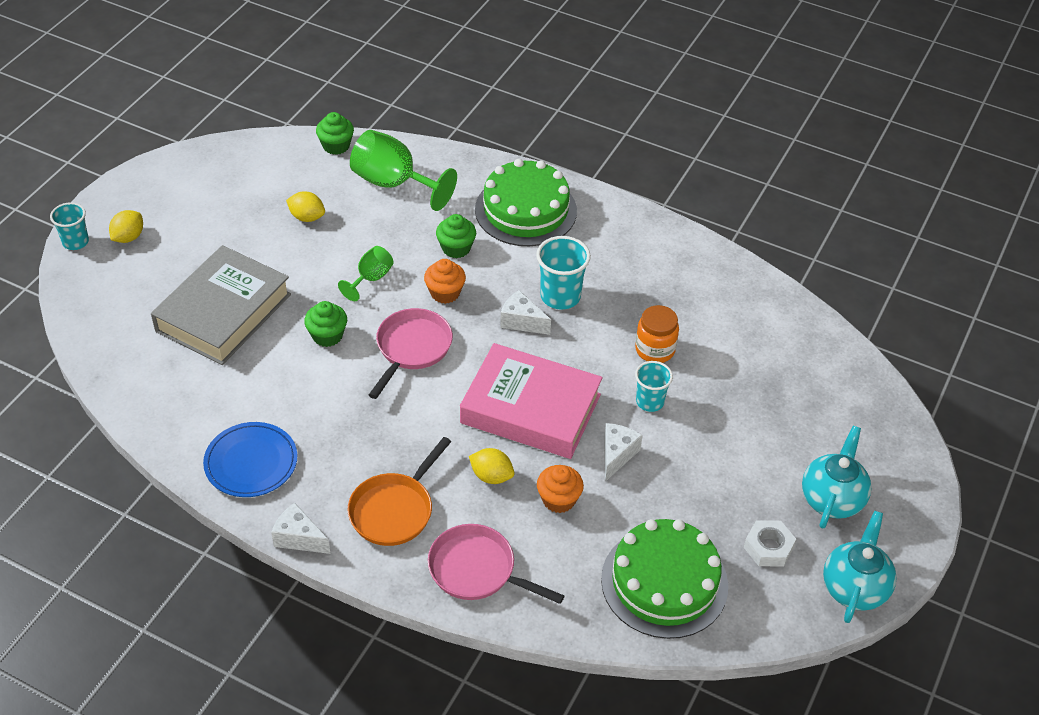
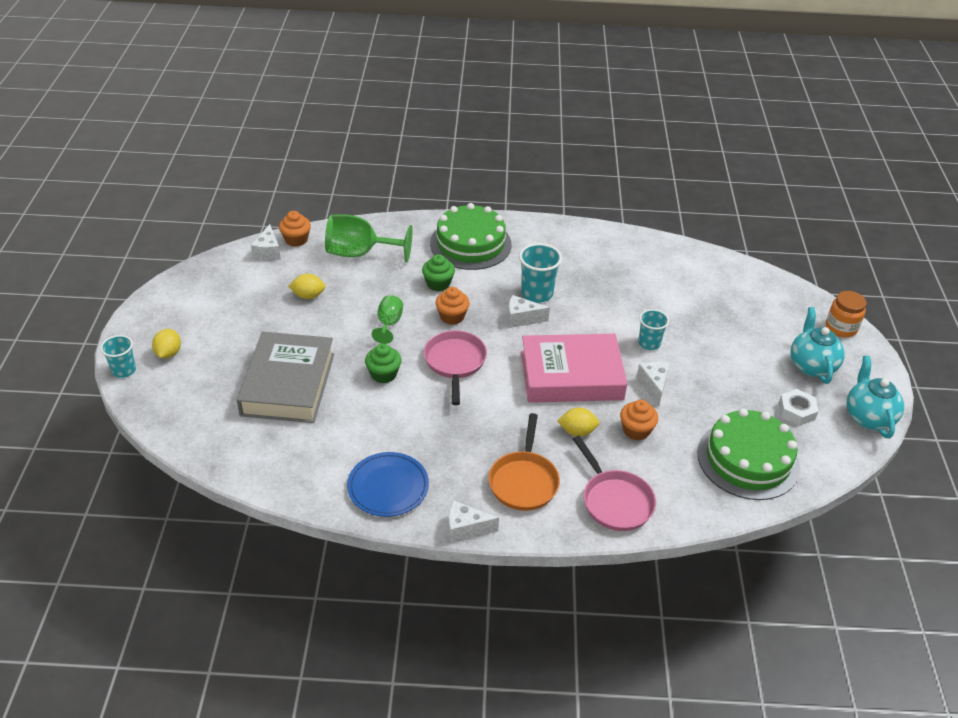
camera: 25 degrees left, 5 degrees down
(297, 152) = (268, 252): none -> white cheese
(336, 146) = (296, 240): green cupcake -> orange cupcake
(477, 570) = (615, 501): pink pan -> pink pan turned 120 degrees counterclockwise
(655, 350) = (627, 308): orange jar -> orange jar (841, 328)

